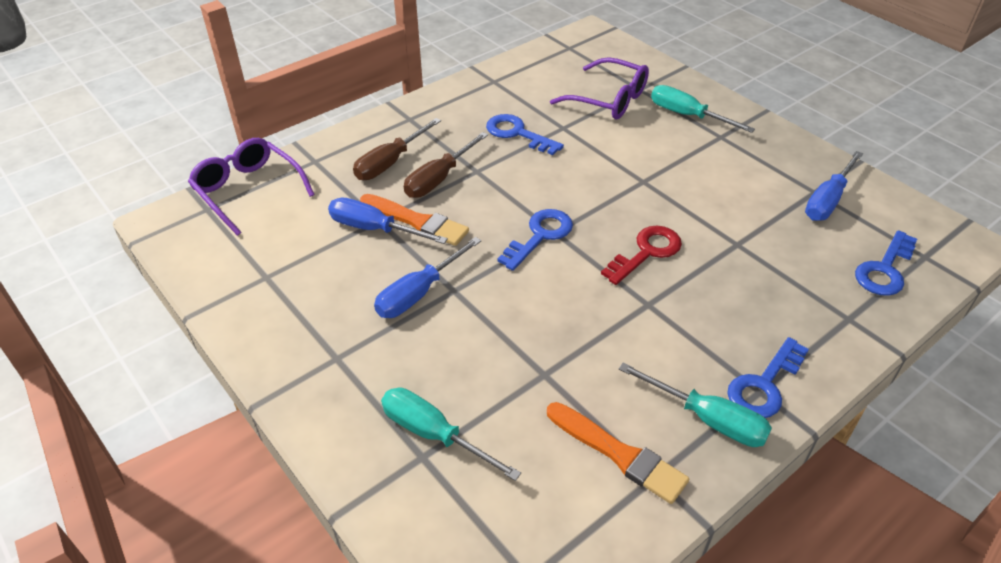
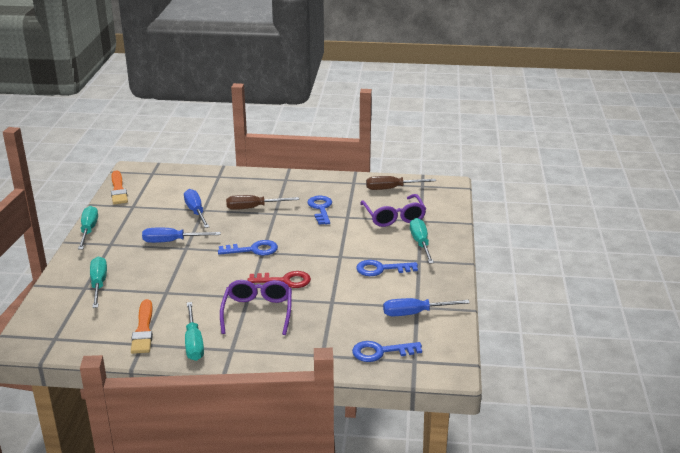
camera: 45 degrees right, 15 degrees down
(248, 191) = (176, 174): purple glasses -> purple glasses (257, 312)
(263, 359) = (88, 230): none -> turquoise screwdriver
(390, 163) = (245, 192): brown screwdriver -> brown screwdriver (392, 188)
(416, 221) = (216, 218): orange brush -> orange brush (118, 190)
(764, 385) = (237, 349): blue key -> blue key (381, 269)

